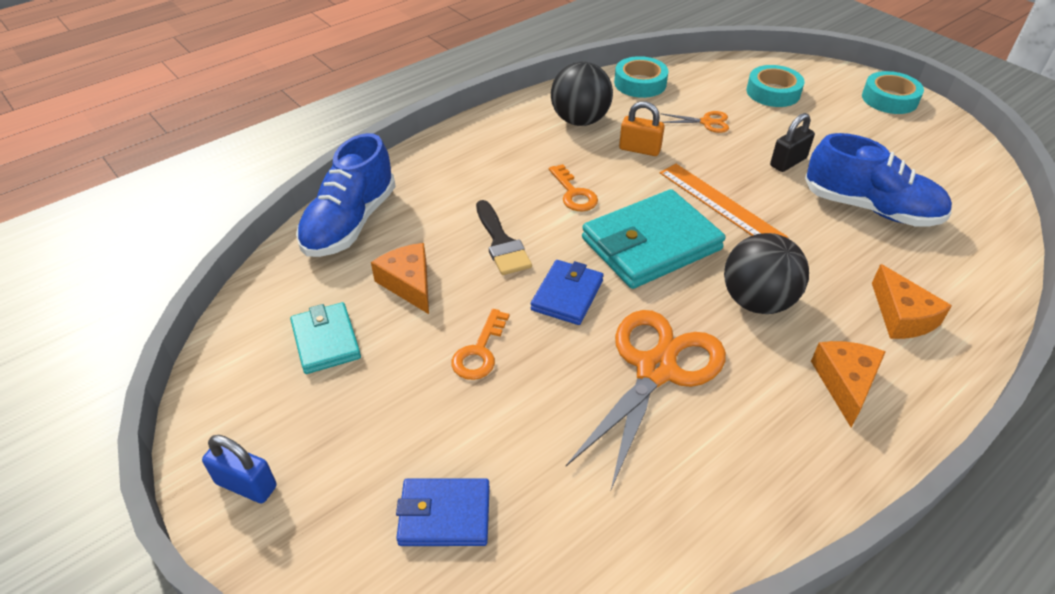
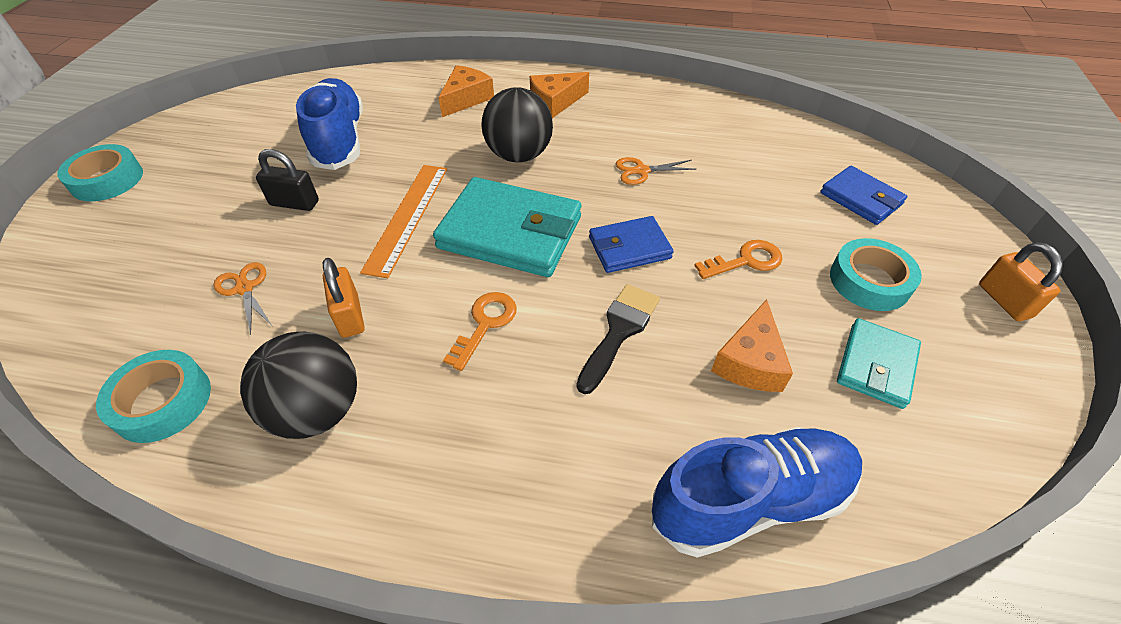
camera: 130 degrees left, 5 degrees up
(246, 485) = (1004, 300): blue padlock -> orange padlock
(656, 370) = (641, 171): orange scissors -> orange scissors, size x0.45
(773, 92) = (130, 264): turquoise tape -> turquoise tape (869, 281)

